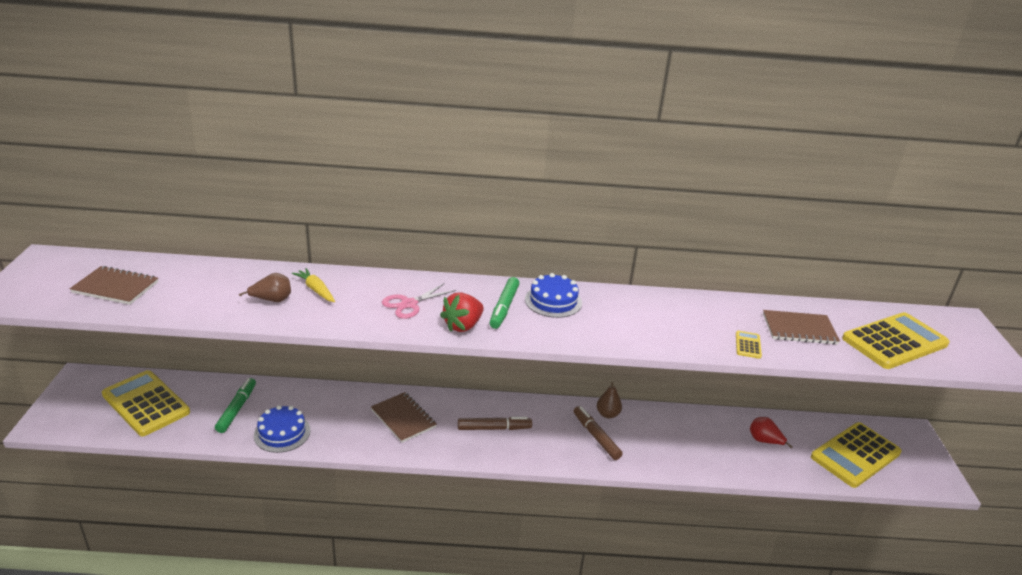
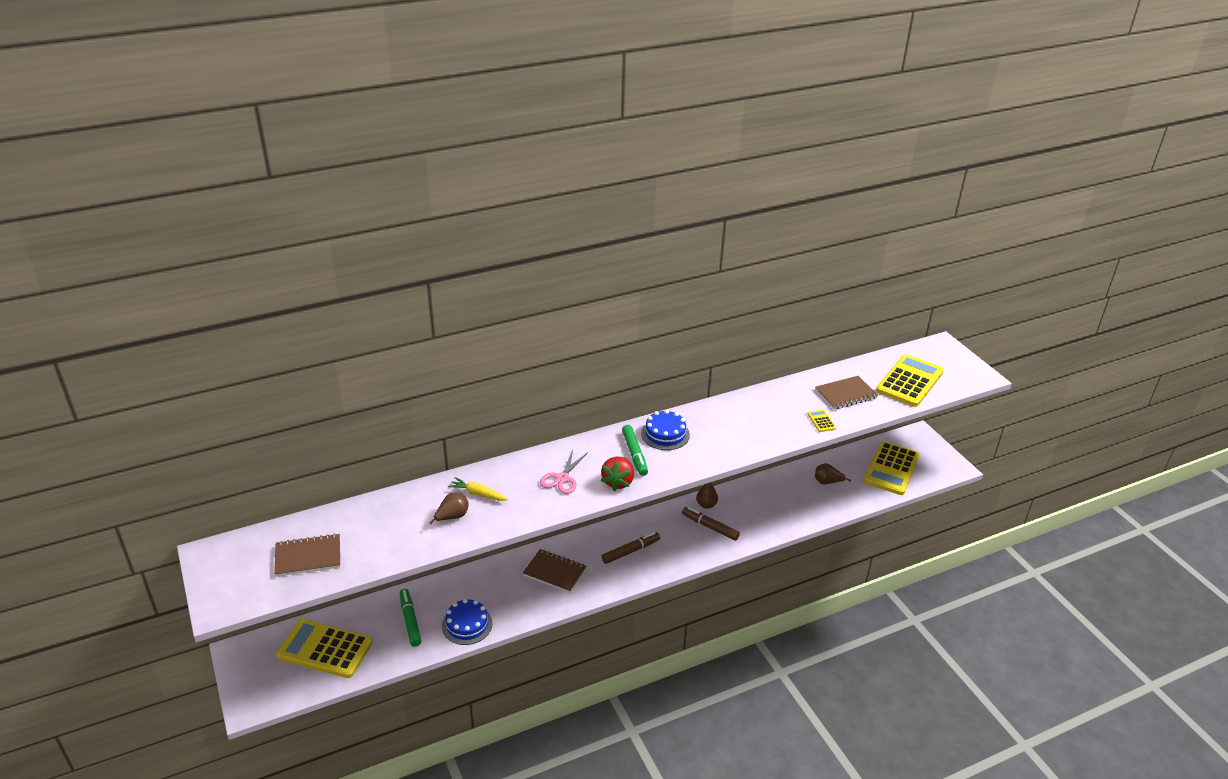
camera: 25 degrees left, 5 degrees up
(764, 441) = (827, 482): red pear -> brown pear

